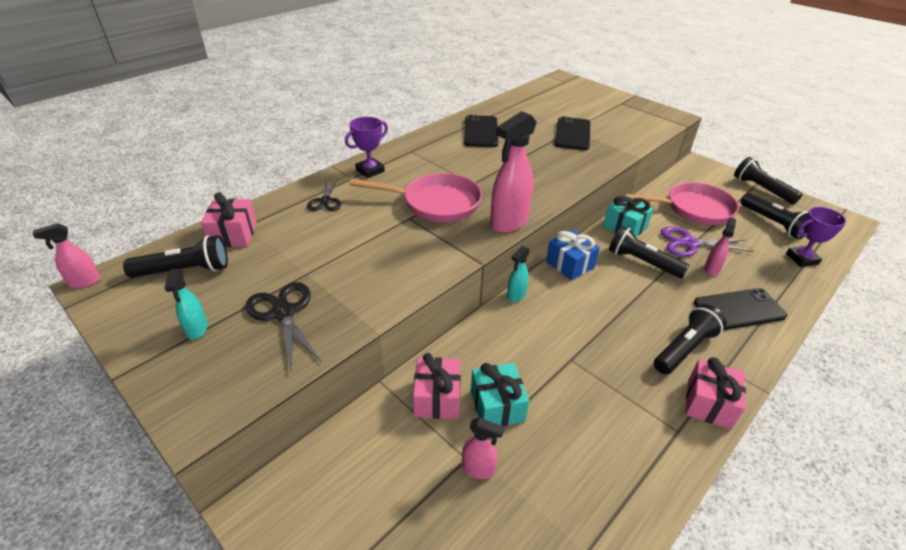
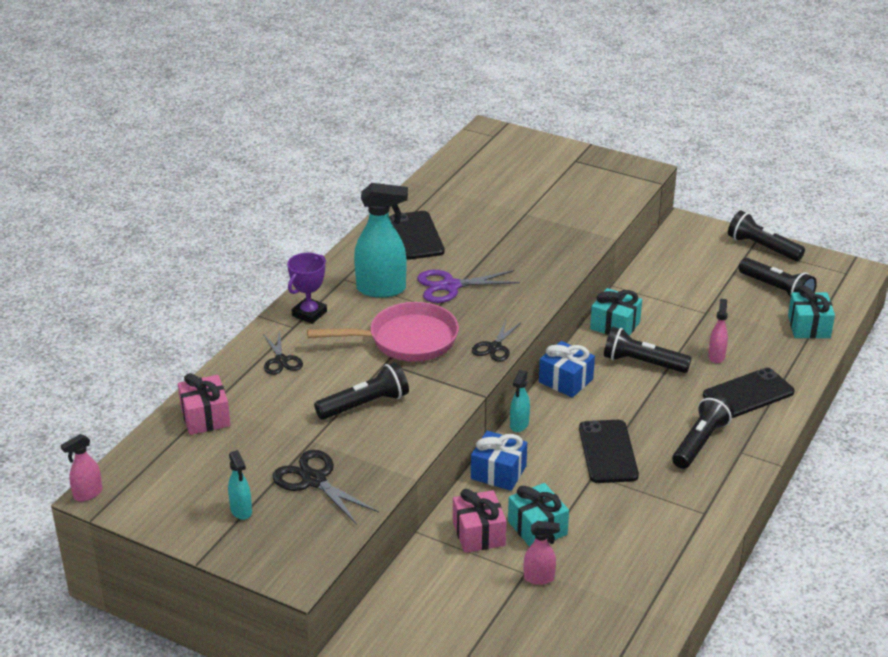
camera: 15 degrees left, 5 degrees down
(185, 270) = (183, 463): black flashlight -> black flashlight (365, 404)
(436, 163) = (381, 289): none -> turquoise spray bottle
(481, 337) = (498, 472): none -> blue gift
(508, 222) = (494, 347): pink spray bottle -> black scissors
(572, 134) = (528, 219): black phone -> black phone (608, 452)
(689, 243) = (689, 331): purple scissors -> purple scissors (450, 286)
(693, 209) = (688, 288): pink pan -> none
(709, 404) = (728, 485): pink gift -> none
(802, 259) = (809, 326): purple trophy -> turquoise gift

